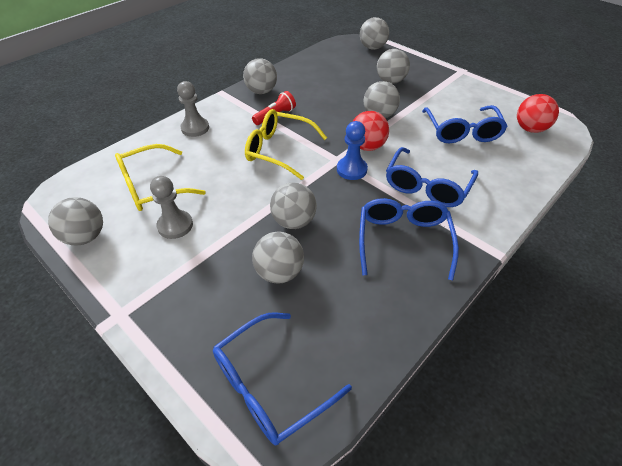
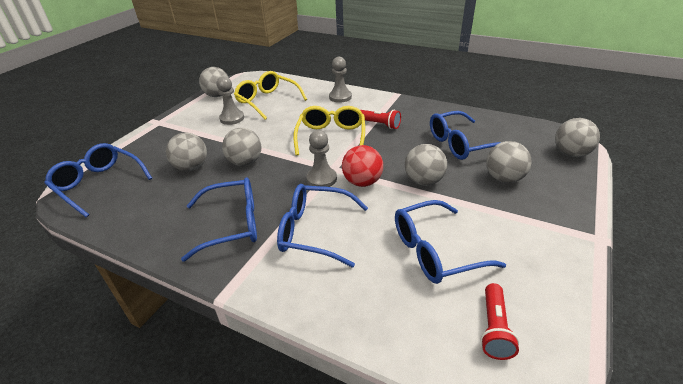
camera: 75 degrees right, 10 degrees down
(261, 91) = (413, 110): grey ball -> none
(335, 84) = (461, 144): none -> blue glasses
(351, 169) = (321, 179): blue pawn -> grey pawn
(530, 129) = (494, 328): red ball -> red flashlight

